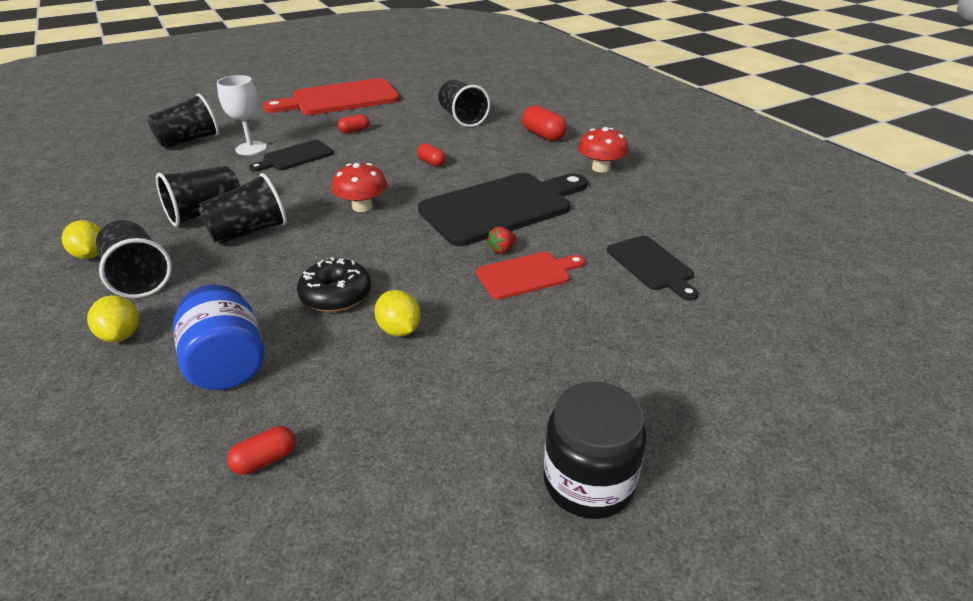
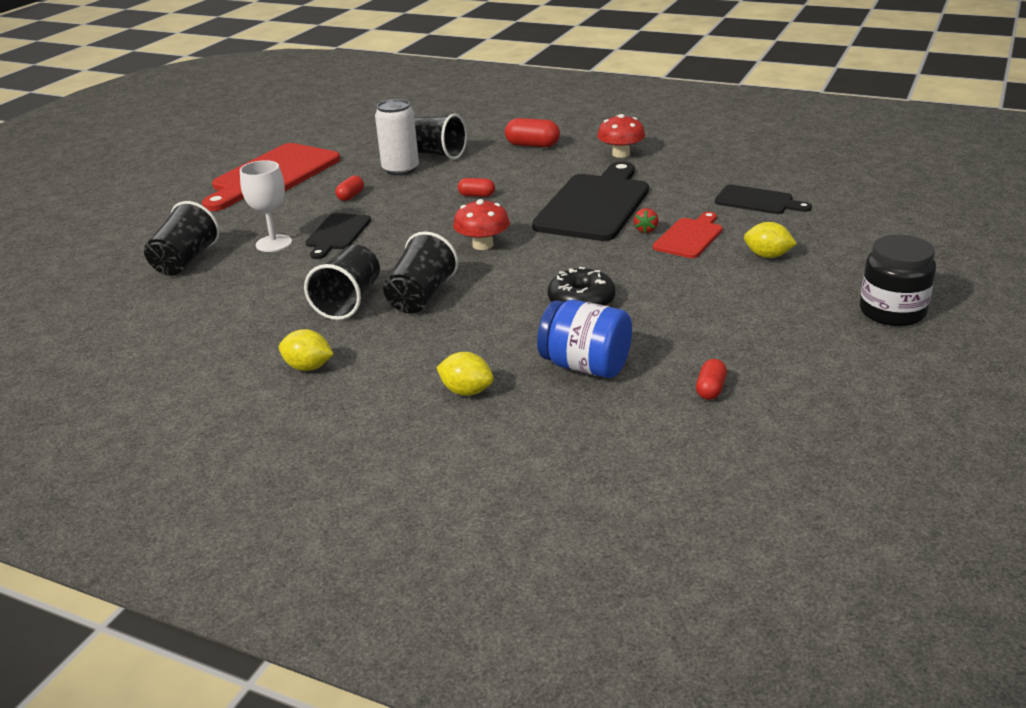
camera: 35 degrees left, 5 degrees down
(139, 277) = (393, 359): black cup -> none
(399, 330) = (664, 299): yellow lemon -> yellow lemon (767, 256)
(419, 122) = (400, 169): none -> white can

